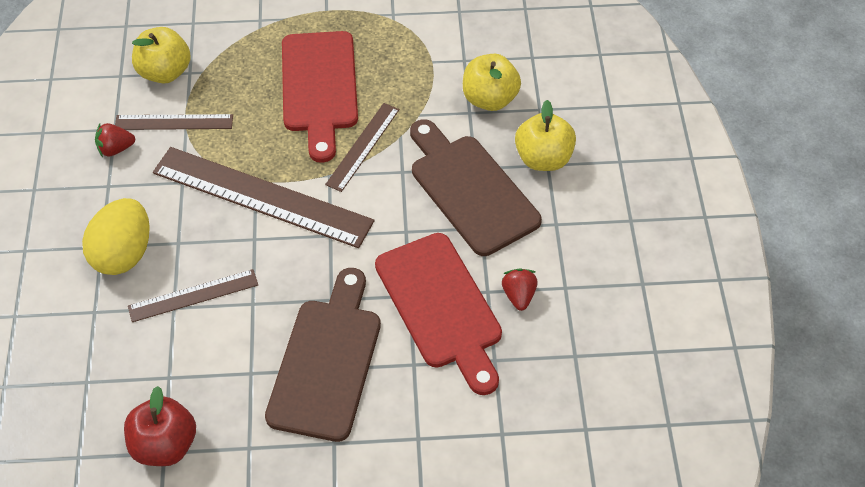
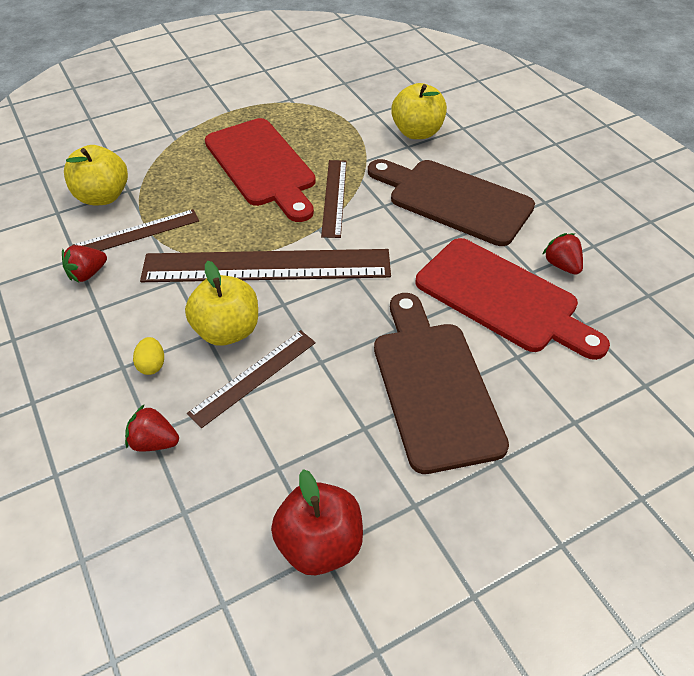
camera: 25 degrees left, 5 degrees down
(93, 319) = (154, 442): none -> red strawberry
(123, 254) = (152, 365): yellow egg -> yellow egg, size x0.42
(543, 159) = (495, 159): yellow apple -> yellow apple (227, 330)

